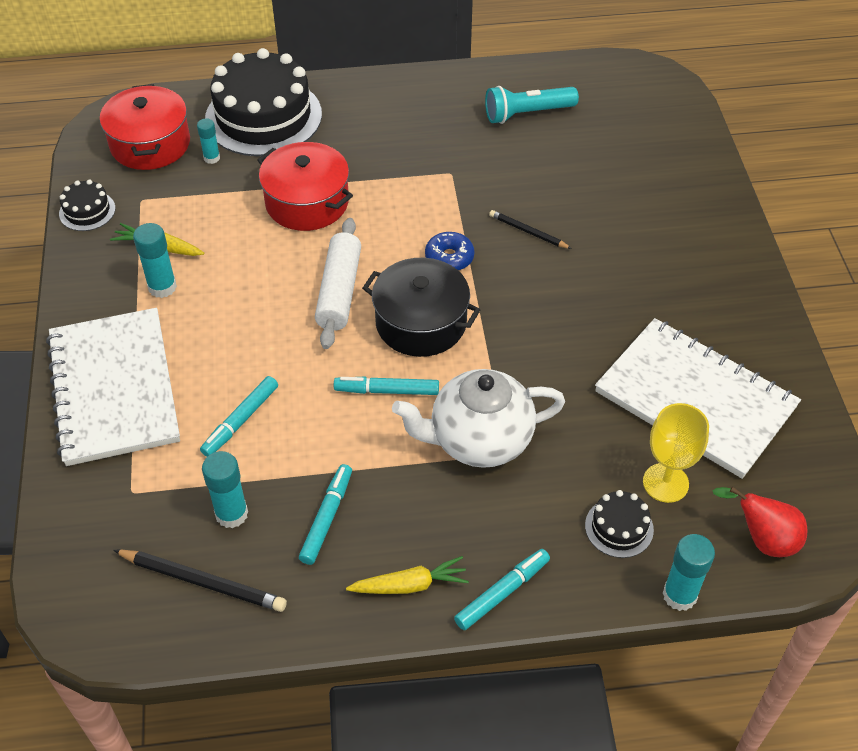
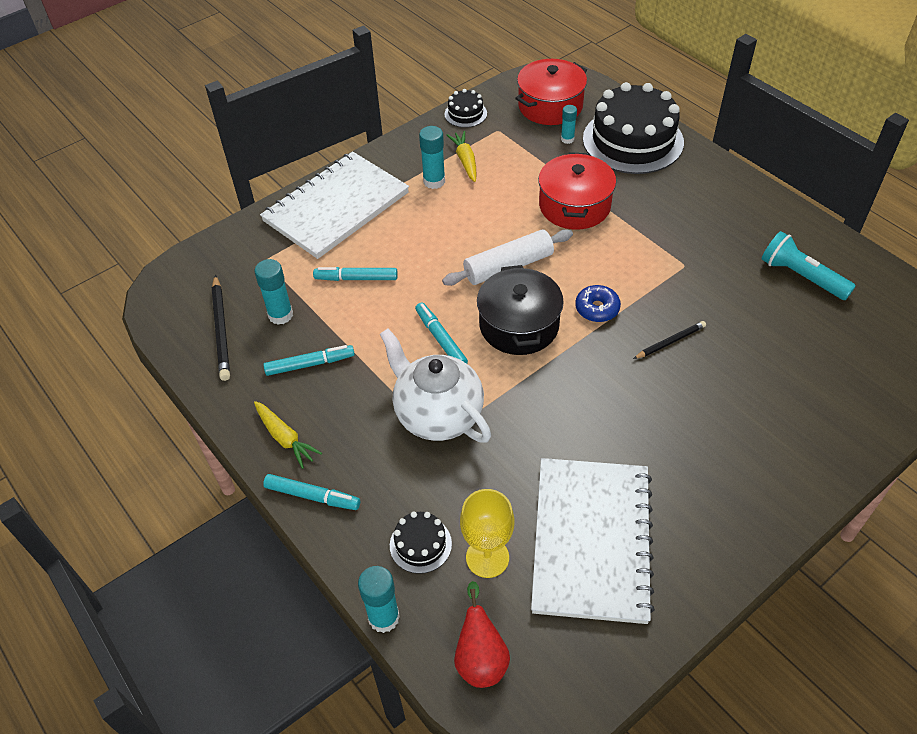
camera: 60 degrees right, 0 degrees up
(528, 232) = (670, 342): black pencil -> black pencil turned 60 degrees clockwise

